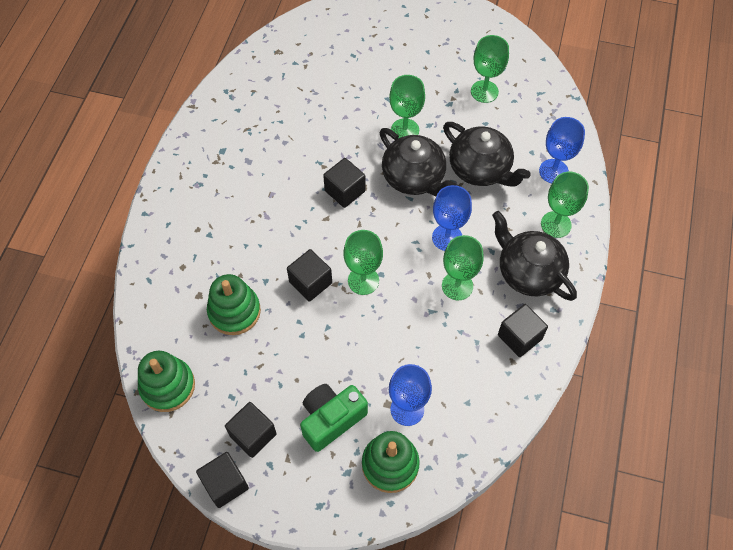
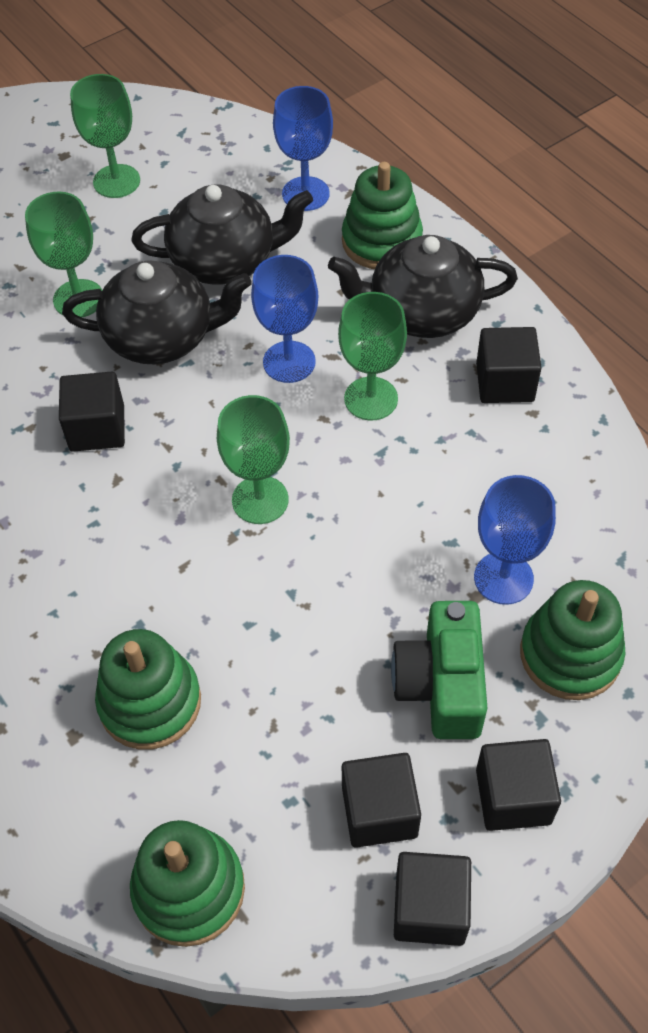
camera: 50 degrees left, 5 degrees down
(310, 282) = (200, 567): black cube -> black cube (513, 796)
(556, 224) = (381, 241): green goblet -> green stacking toy

